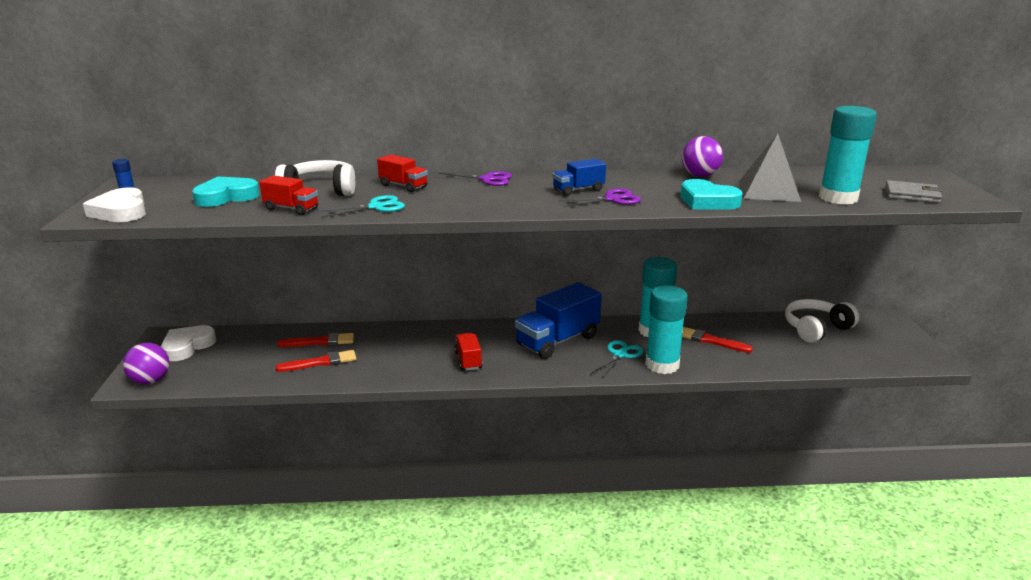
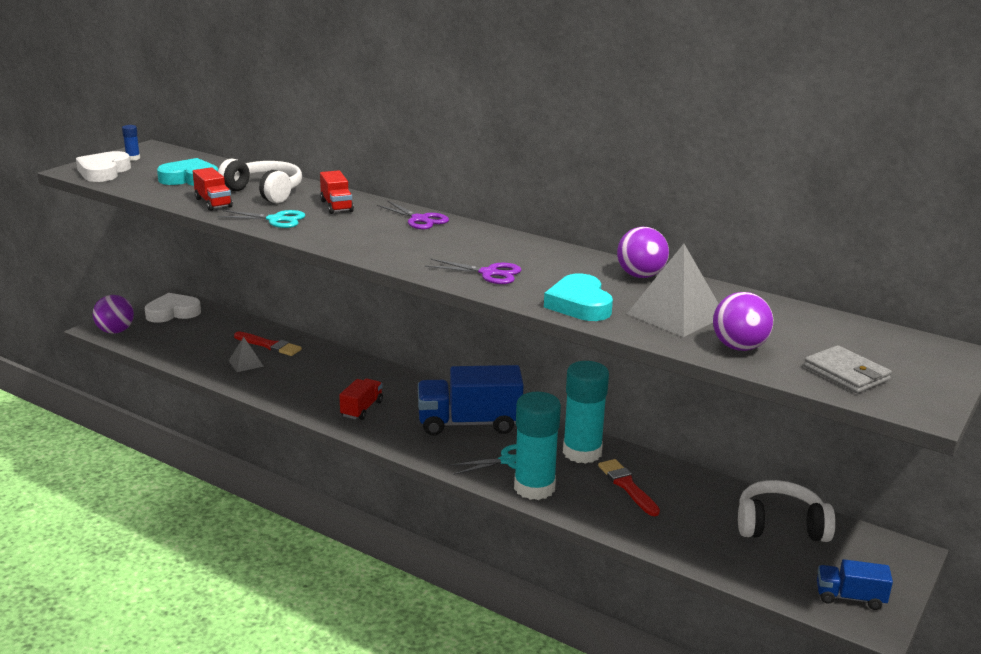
camera: 35 degrees right, 0 degrees up
(321, 362) = (246, 363): red brush -> grey pyramid
(578, 190) = (478, 254): blue truck -> blue truck (850, 597)
(838, 198) = (739, 347): turquoise glue stick -> purple ball

